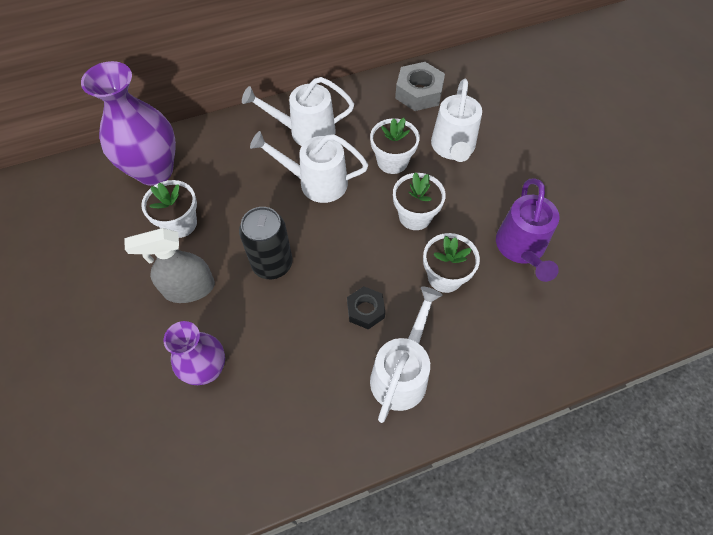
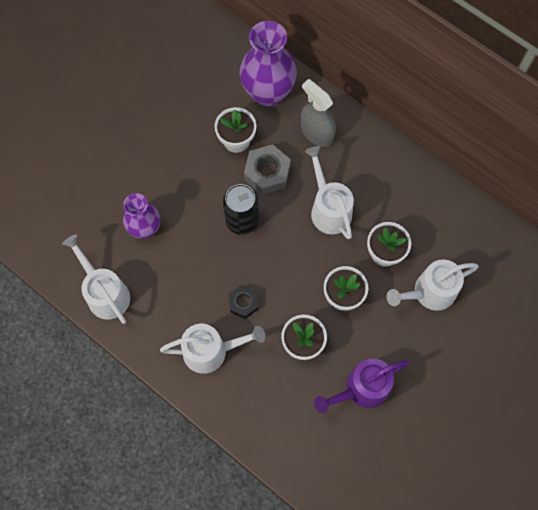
camera: 60 degrees right, 10 degrees up
(189, 288) = (192, 180): grey spray bottle -> grey spray bottle (316, 132)
(305, 131) = (372, 172): white watering can -> white watering can (105, 292)
(419, 93) = (472, 236): grey nut -> grey nut (267, 173)

